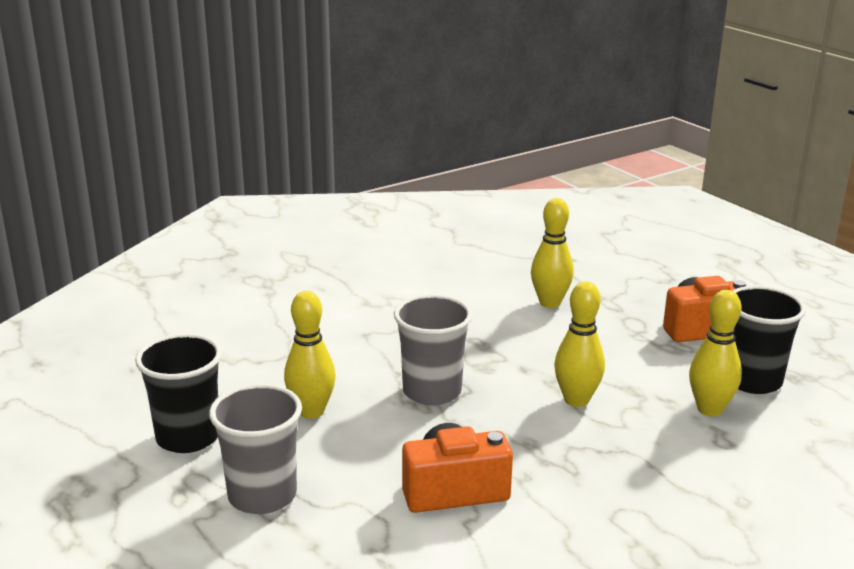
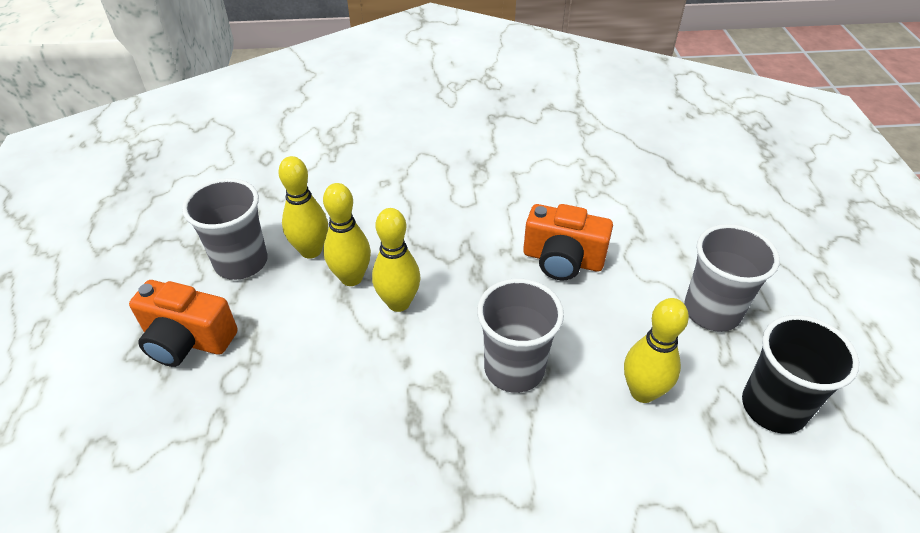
camera: 150 degrees left, 20 degrees up
(550, 303) = (275, 462): yellow bowling pin -> yellow bowling pin (351, 278)
(752, 381) = (241, 262): black cup -> grey cup

